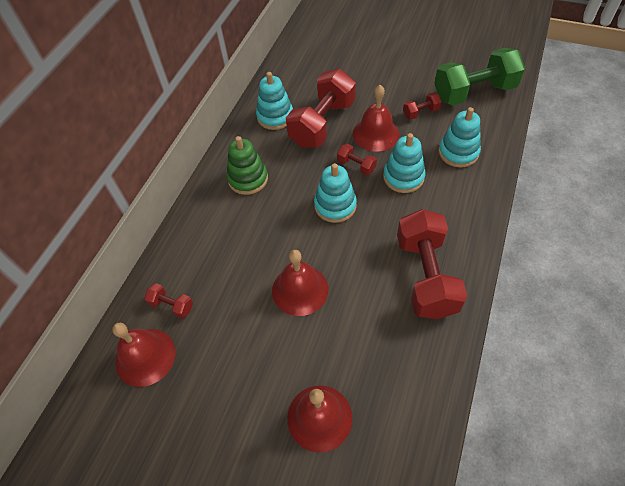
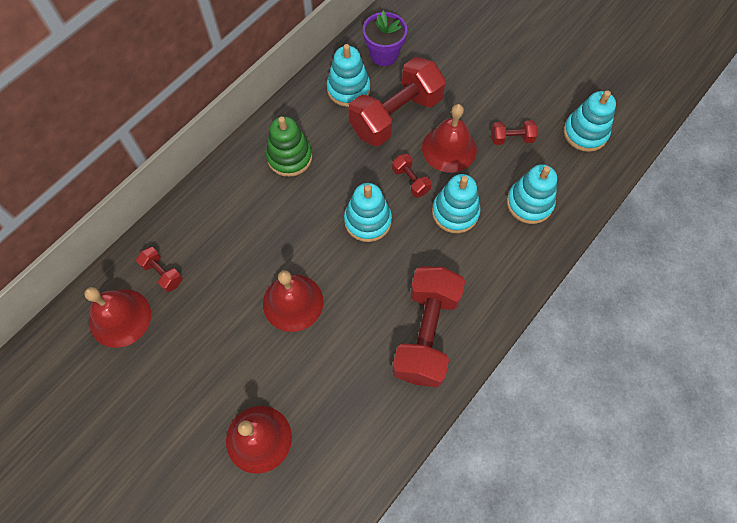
camera: 15 degrees right, 10 degrees up
(293, 85) = (384, 54): none -> purple flower pot
(474, 92) = (585, 133): green dumbbell -> turquoise stacking toy

